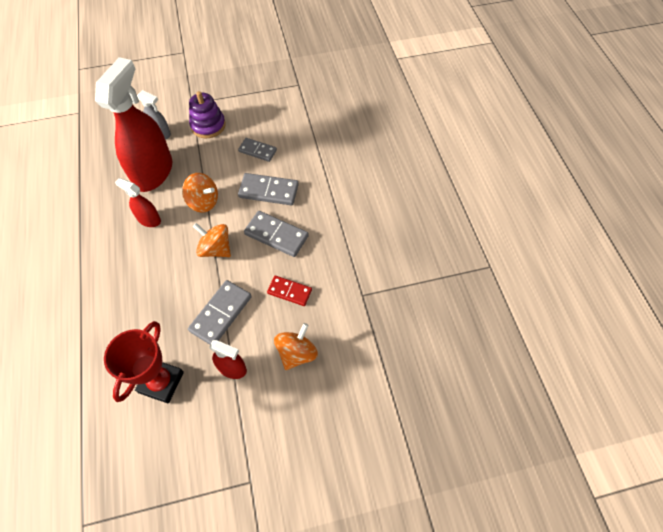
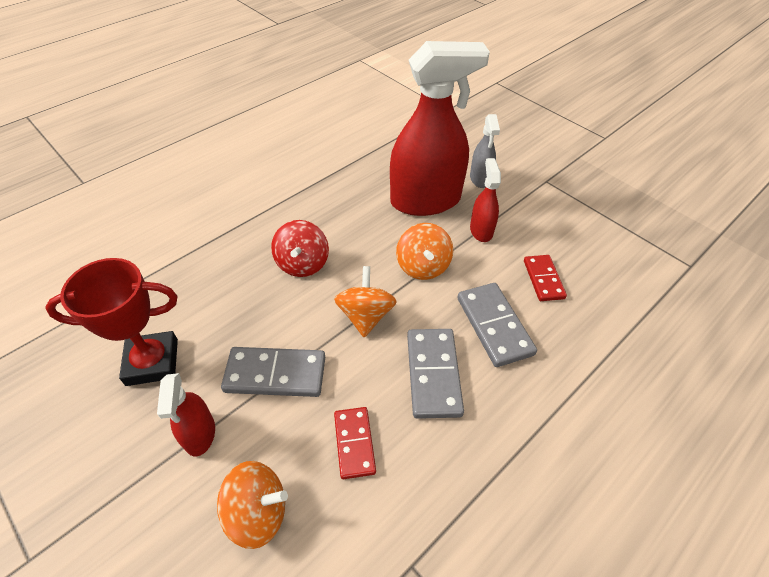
camera: 60 degrees right, 10 degrees down
(149, 220) = (362, 231): red spray bottle -> red spray bottle (481, 230)
(149, 265) = (302, 263): none -> red spinning top
(208, 125) = (531, 212): purple stacking toy -> none
(257, 151) = (543, 279): grey domino -> red domino

